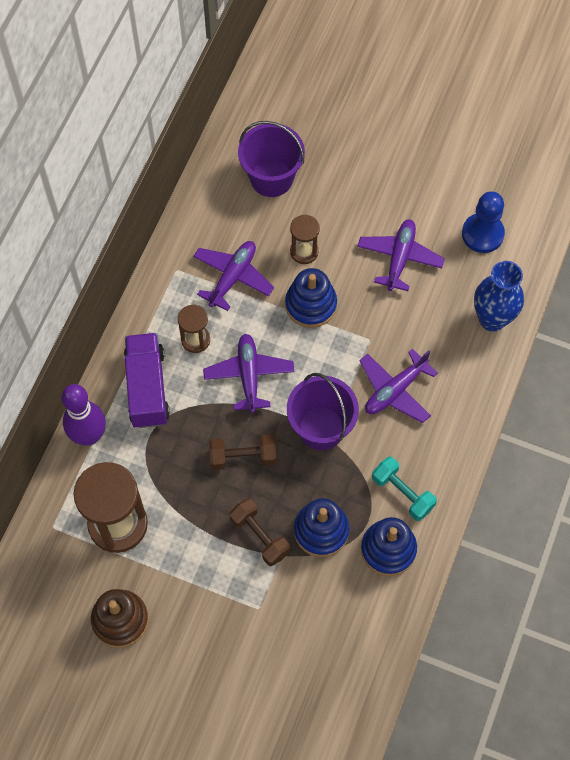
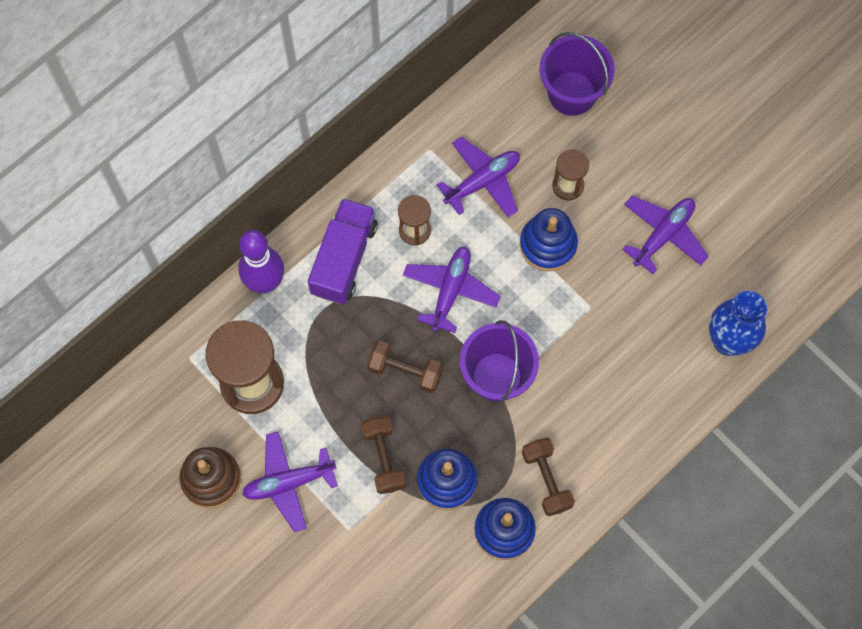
camera: 25 degrees right, 5 degrees up
(395, 390) = (590, 371): purple plane -> purple plane (288, 482)
(402, 493) = (546, 480): turquoise dumbbell -> brown dumbbell
(482, 234) = (763, 246): blue pawn -> none

